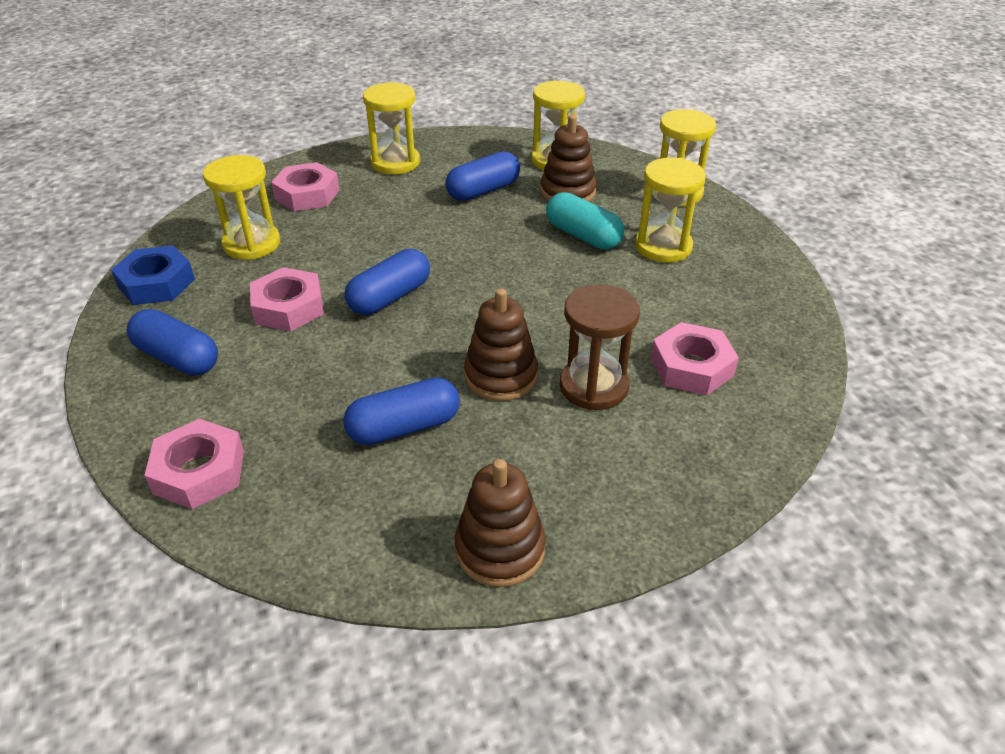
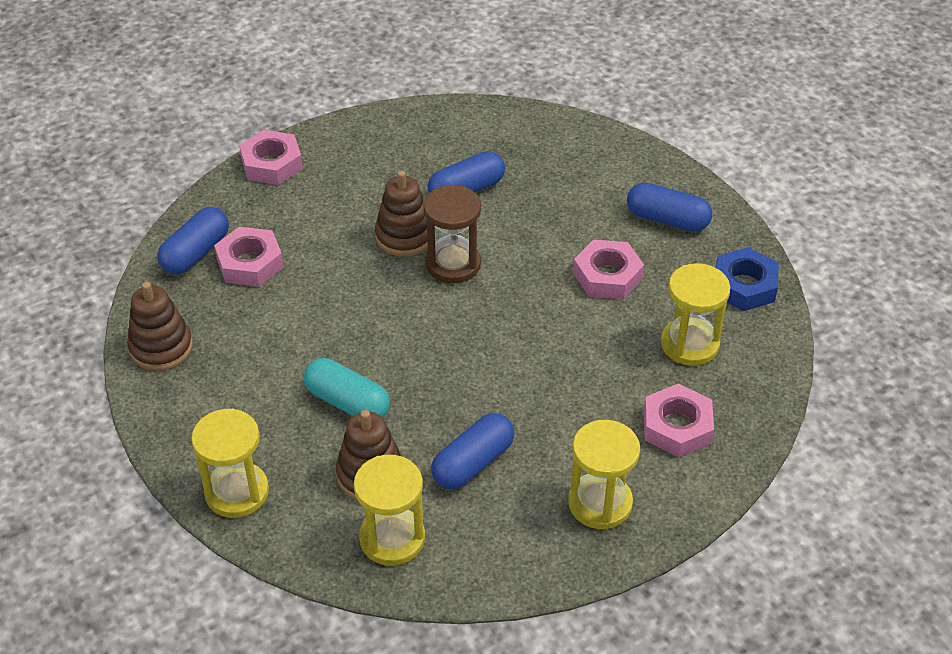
camera: 170 degrees right, 5 degrees up
(199, 472) = (591, 147): pink nut -> pink nut (272, 164)
(390, 297) = (522, 298): blue capsule -> blue capsule (196, 253)
(500, 549) = (383, 130): brown stacking toy -> brown stacking toy (161, 347)
(593, 386) = (330, 237): brown hourglass -> brown hourglass (453, 264)
(663, 247) = (261, 397): yellow hourglass -> none

